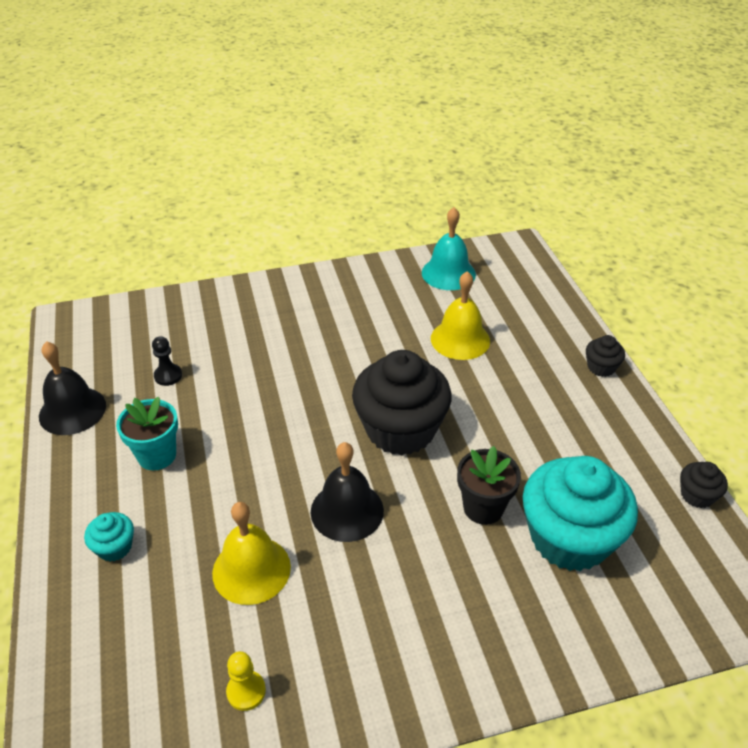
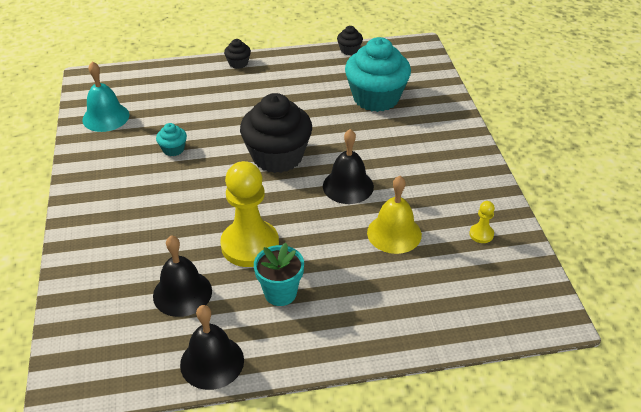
camera: 85 degrees left, 0 degrees up
(114, 547) = (372, 311): turquoise cupcake -> turquoise cupcake (173, 149)
(168, 376) = (182, 293): black pawn -> black bell
(235, 420) = (250, 245): none -> yellow pawn
(460, 339) = (190, 119): yellow bell -> none
(483, 508) = (351, 127): black flower pot -> none

